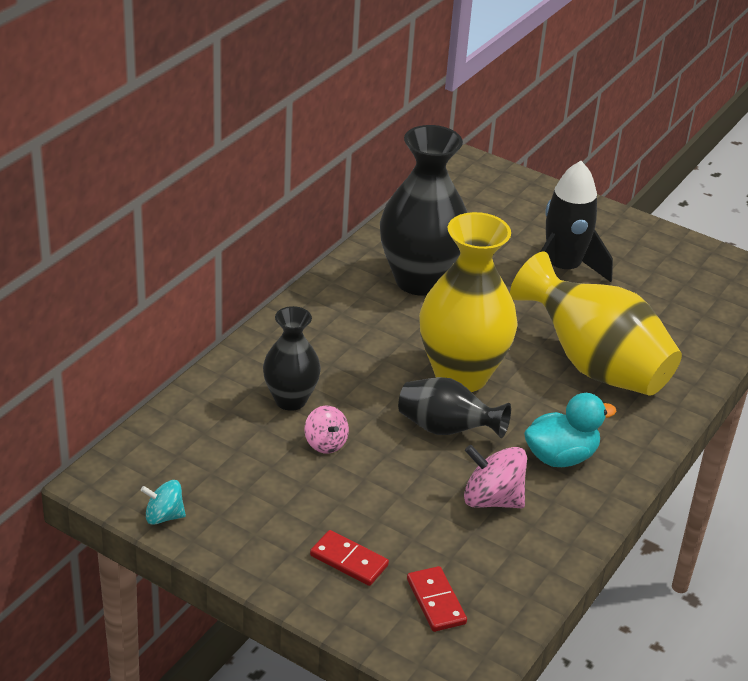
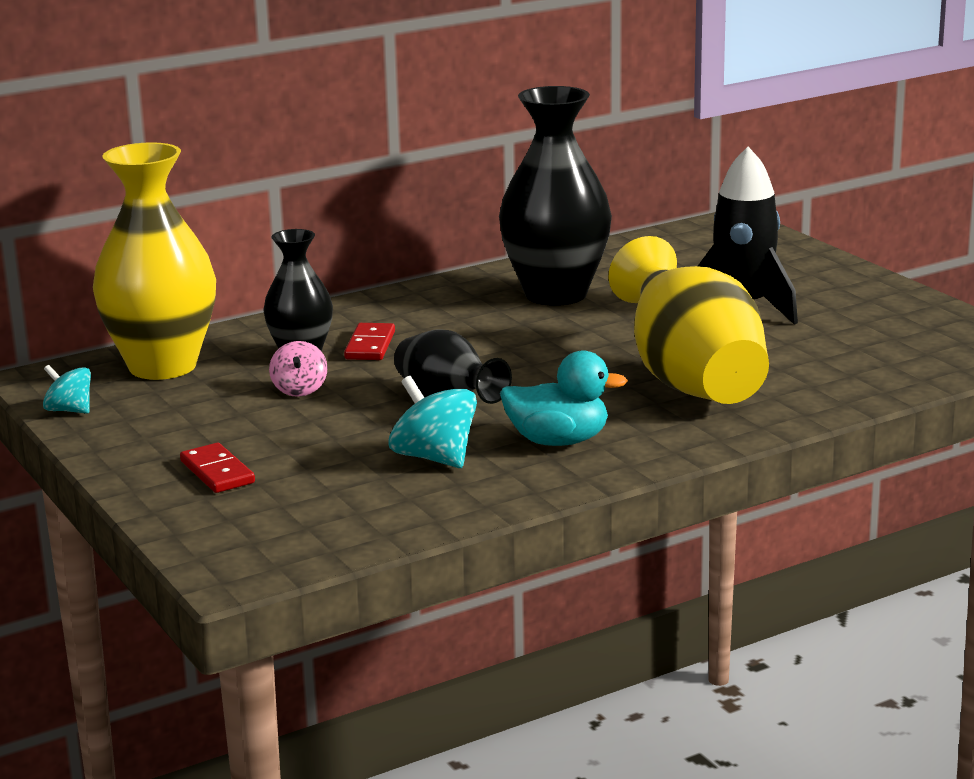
camera: 30 degrees right, 15 degrees down
(436, 601) = (274, 517): red domino -> red domino (370, 345)
(461, 375) = (516, 366): yellow vase -> yellow vase (162, 366)
(492, 499) = (434, 458): pink spinning top -> turquoise spinning top

